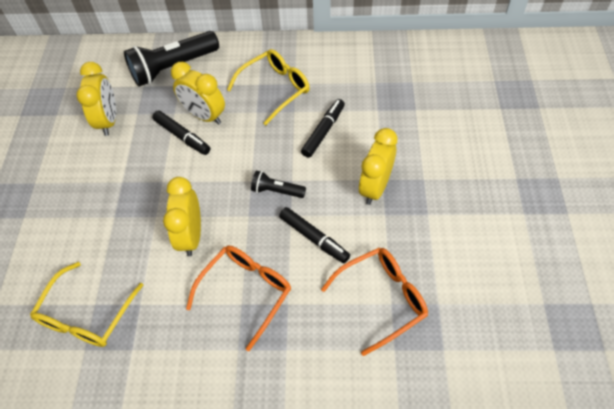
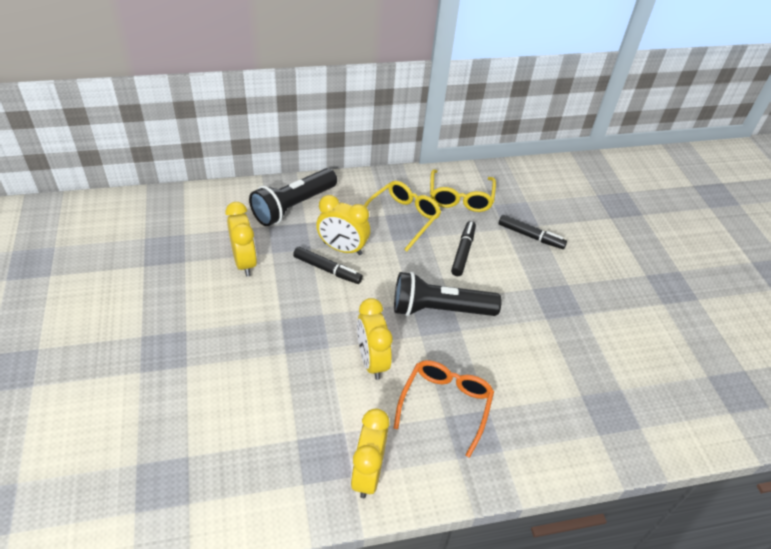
camera: 20 degrees left, 10 degrees down
(86, 315) = (293, 451): yellow glasses -> yellow glasses (460, 198)
(276, 191) = (439, 310): black flashlight -> black flashlight, size x2.00
(314, 238) = (490, 348): black marker -> black marker (530, 236)
(375, 187) = (529, 296): yellow clock -> yellow clock (368, 473)
(382, 299) = (571, 392): orange glasses -> none

